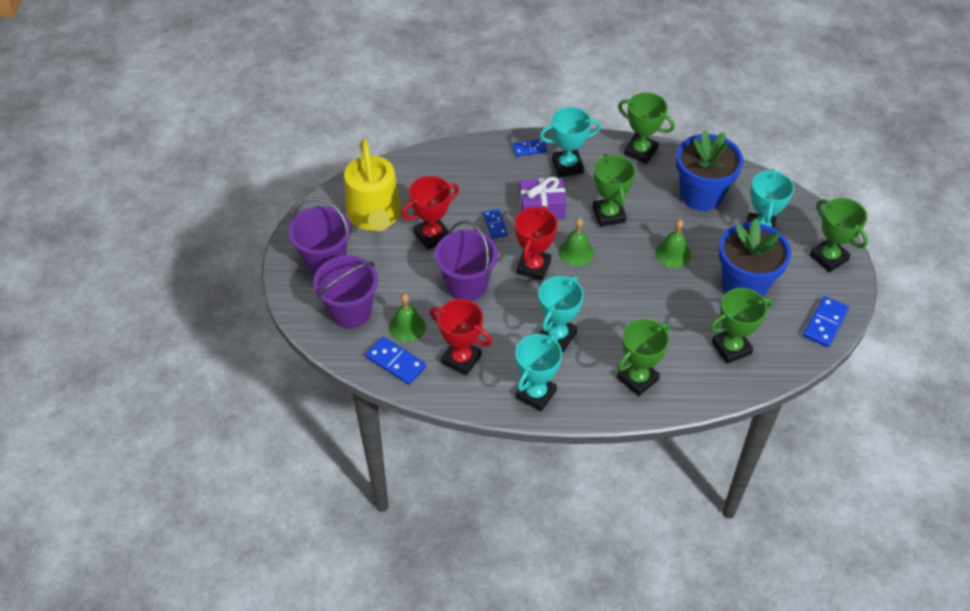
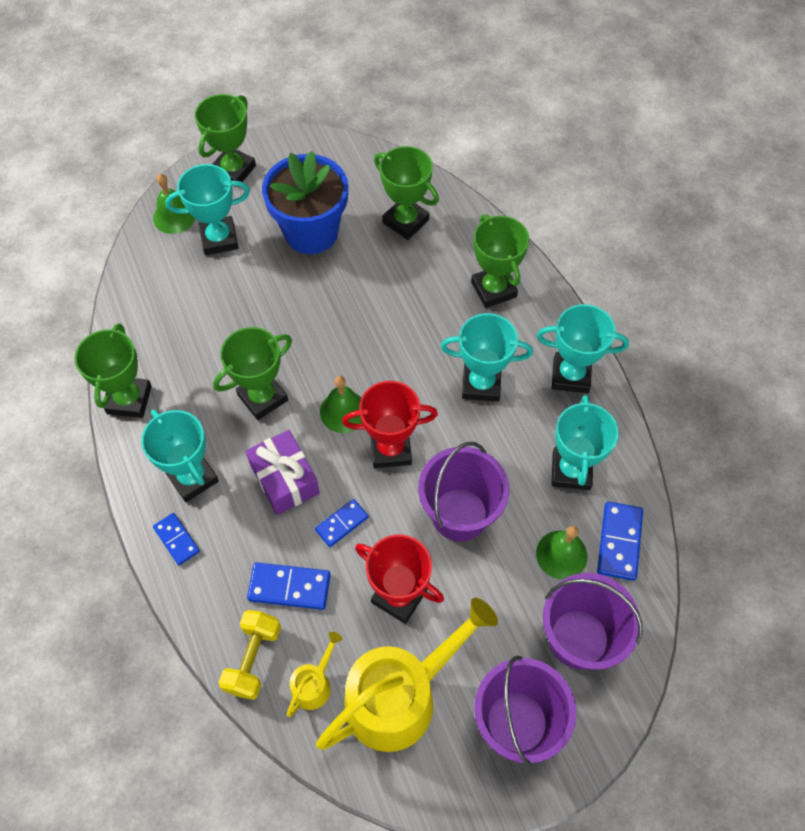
camera: 115 degrees left, 10 degrees up
(406, 182) = (314, 684): none -> yellow watering can
(437, 161) = (253, 659): none -> yellow dumbbell
(461, 359) = (571, 471): red trophy -> turquoise trophy
(637, 379) = (493, 289): green trophy -> green trophy turned 45 degrees clockwise
(673, 254) = (296, 311): green bell -> green bell (174, 216)
(701, 195) = (184, 310): blue flower pot -> none
(825, 323) = (329, 154): blue domino -> blue domino (289, 587)

